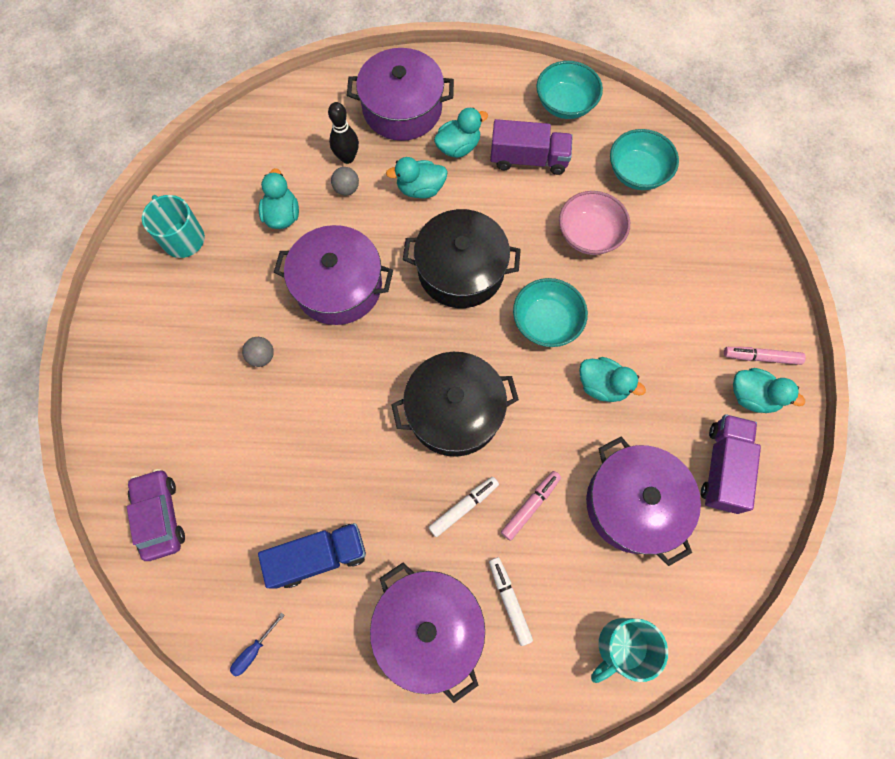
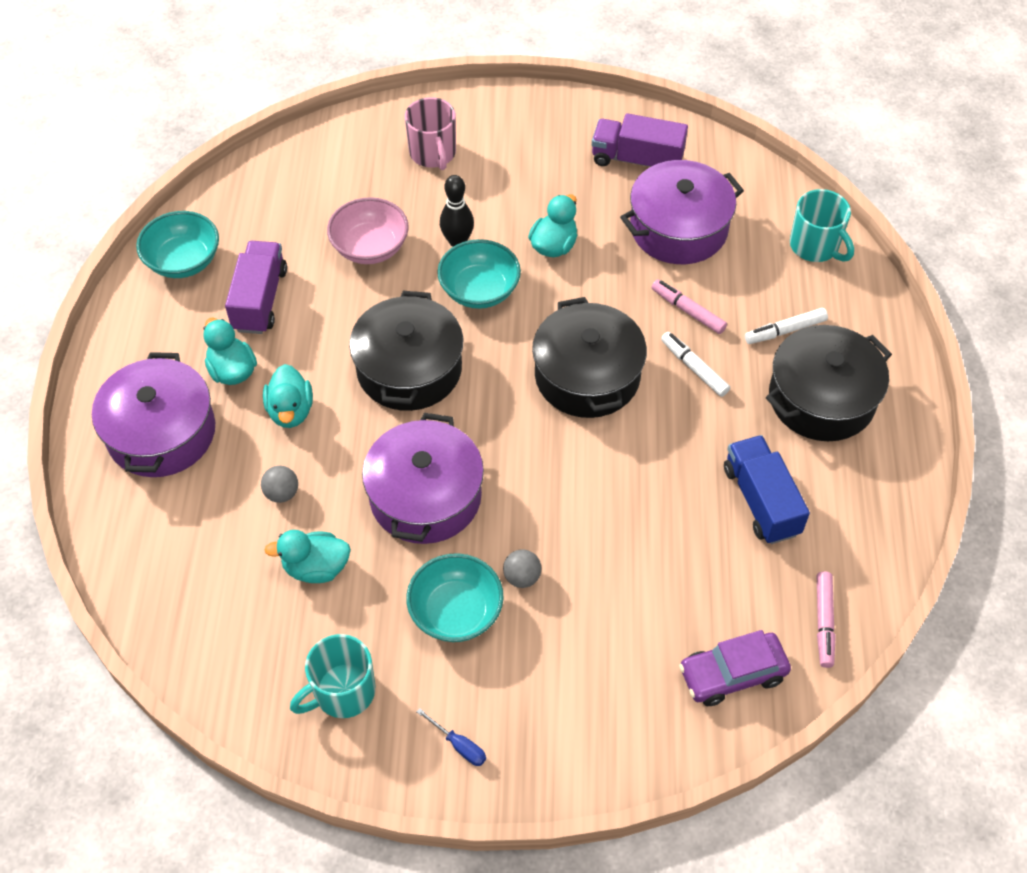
camera: 90 degrees left, 15 degrees down
(254, 650) = (868, 558): blue screwdriver -> blue screwdriver (459, 745)
(347, 158) = (232, 494): black bowling pin -> black bowling pin (457, 241)
(428, 628) = (821, 398): purple pot -> black pot
(637, 173) = (291, 200): turquoise bowl -> turquoise bowl (456, 612)
(706, 280) = (433, 153): none -> pink mug
(752, 396) = (563, 131): turquoise duck -> none
(761, 357) = (521, 120): pink marker -> pink marker (823, 622)

